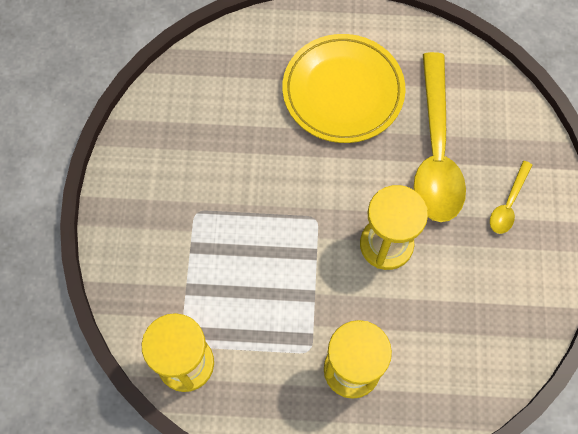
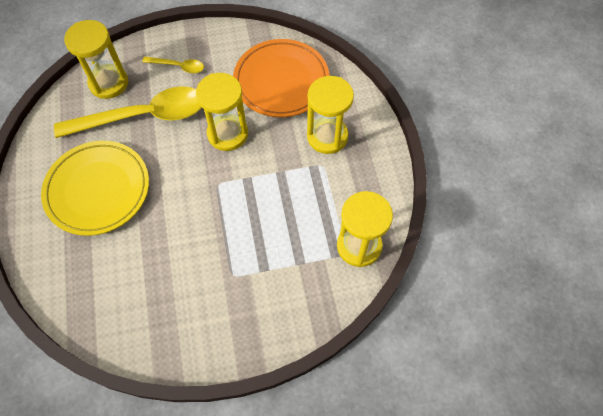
camera: 105 degrees left, 5 degrees down
(457, 332) = (281, 81): none -> orange plate
(496, 119) = (109, 83): none -> yellow hourglass

